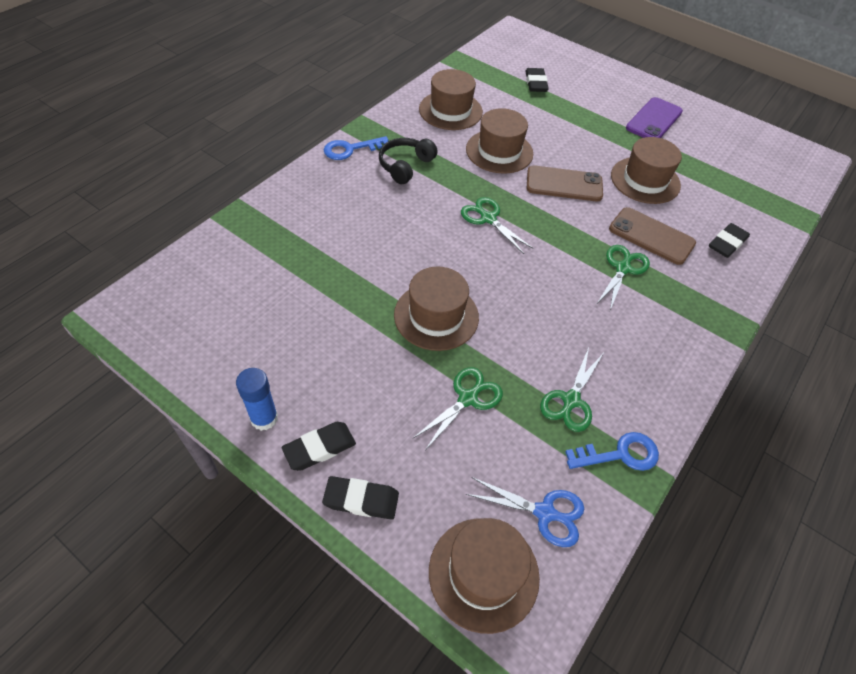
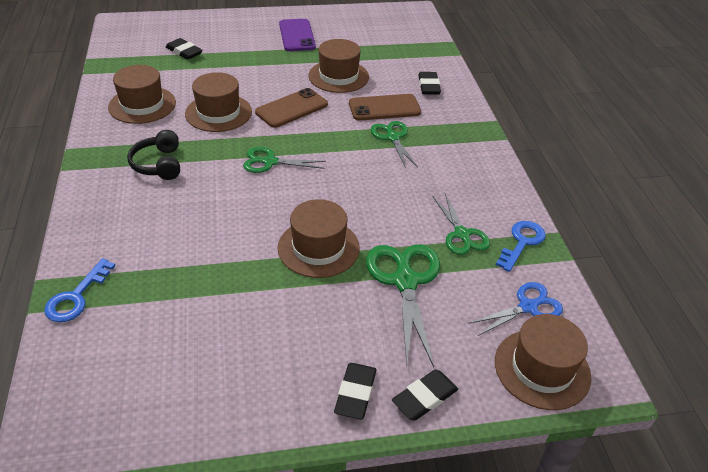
camera: 45 degrees left, 10 degrees down
(264, 418) = (289, 411): blue glue stick -> none
(350, 149) = (93, 180): blue key -> blue key (76, 297)
(467, 398) = (405, 281): green scissors -> green scissors, size x1.59

